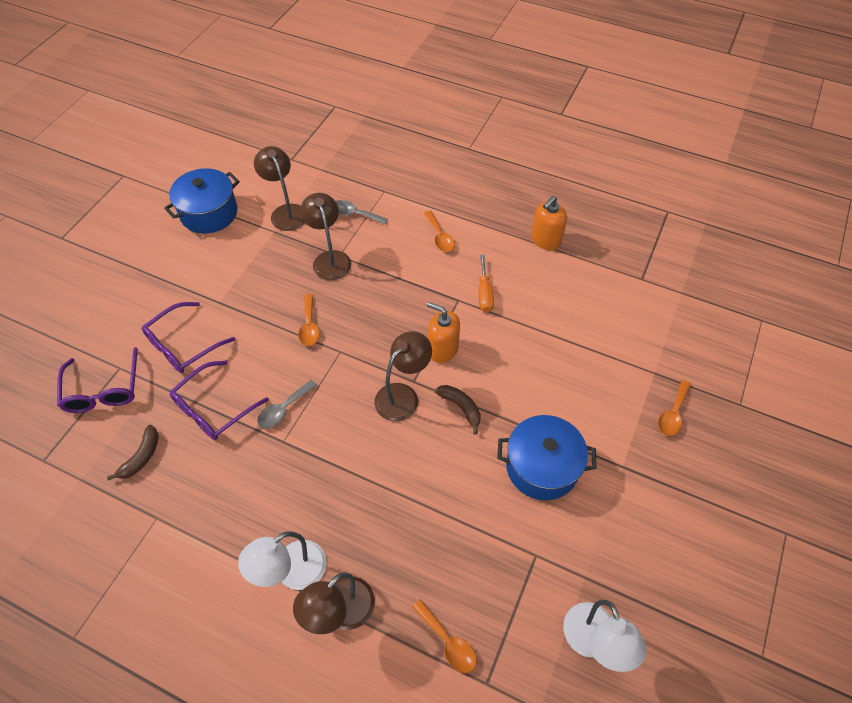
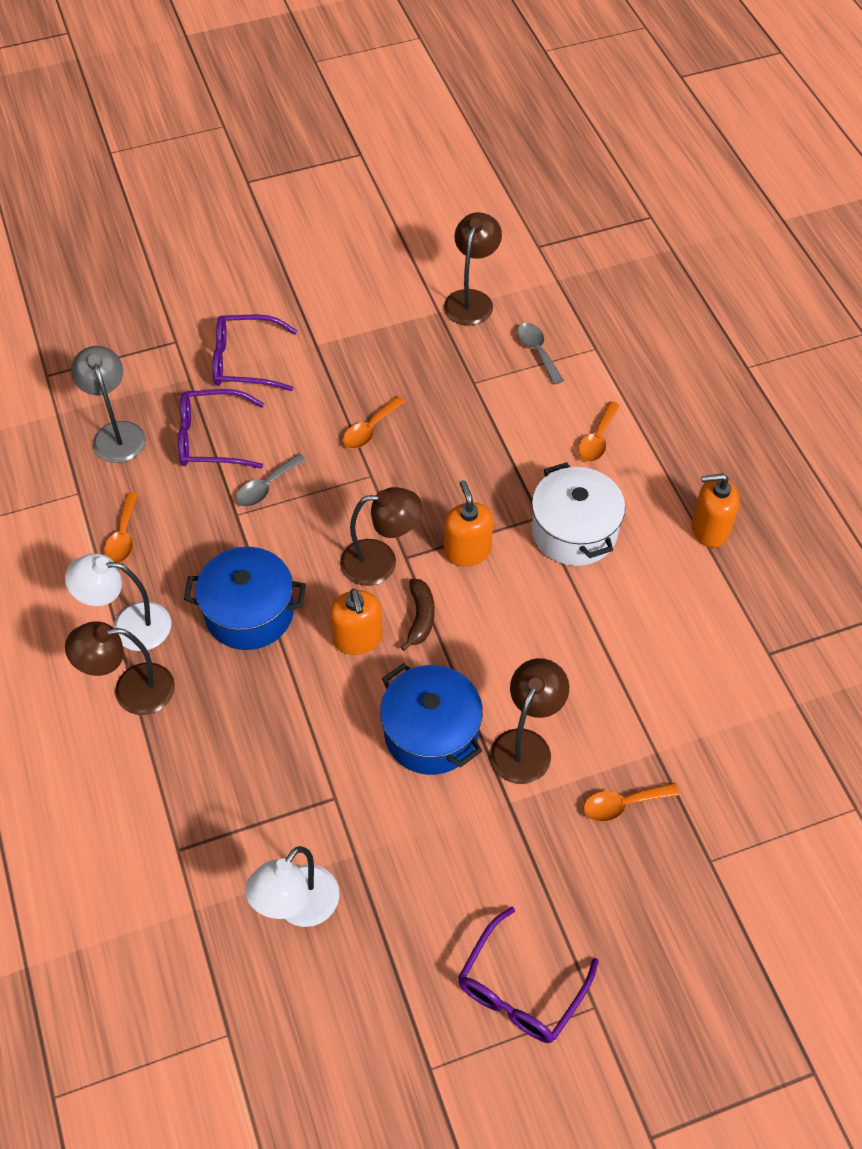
camera: 45 degrees right, 0 degrees up
(103, 390) = (144, 351): purple glasses -> purple glasses (520, 989)
(141, 457) = (116, 433): brown banana -> grey lamp
(209, 213) = (398, 249): blue pot -> blue pot (249, 613)
(283, 409) = (266, 487): grey spoon -> grey spoon turned 45 degrees counterclockwise
(329, 259) = (460, 379): brown lamp -> brown lamp (526, 745)
(441, 451) = (358, 639): none -> orange soap dispenser
(448, 642) = (185, 791): orange spoon -> orange spoon (123, 536)
(484, 293) = (574, 531): orange screwdriver -> white pot

